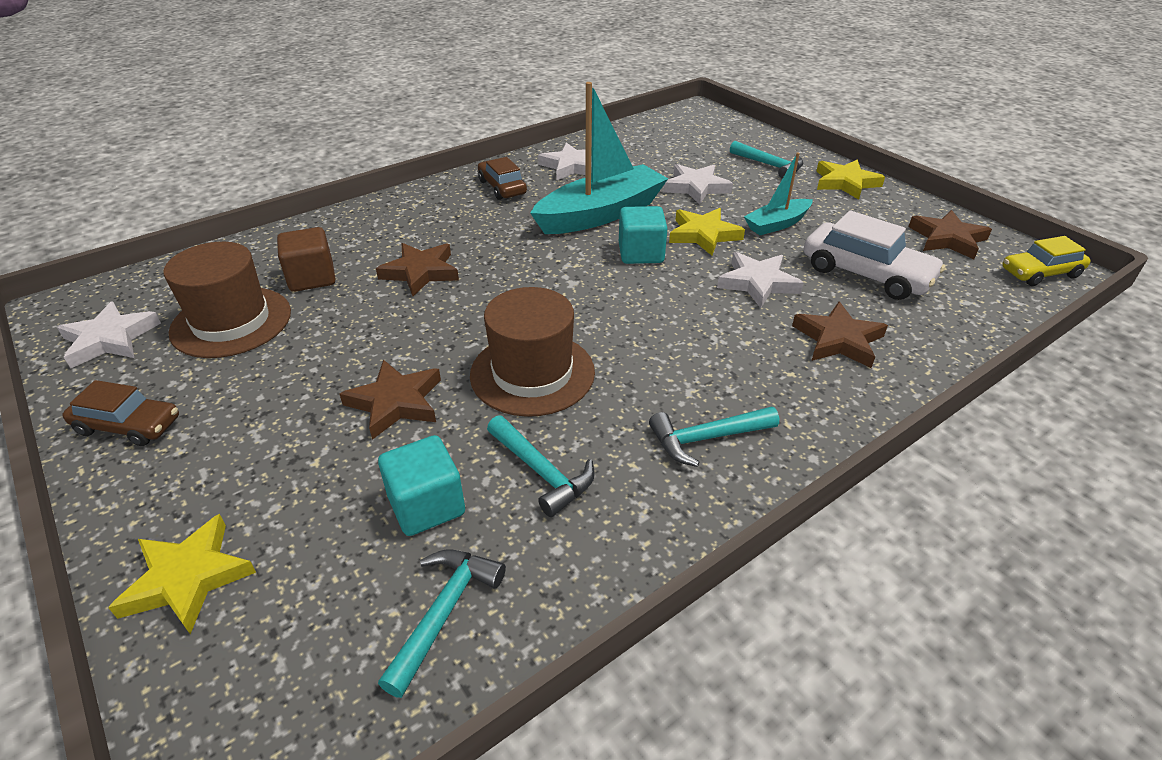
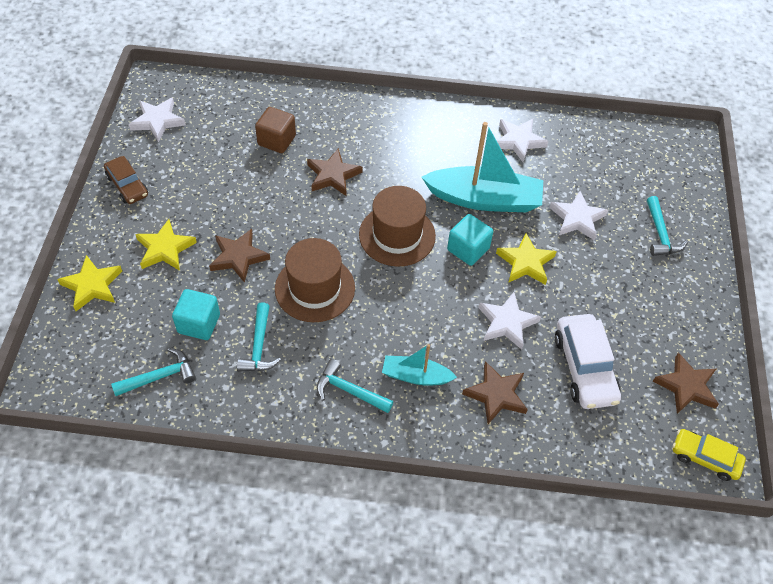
camera: 40 degrees right, 15 degrees up
(231, 322) = (215, 147): brown hat -> brown hat (397, 235)
(502, 187) = (452, 132): brown car -> none
(777, 224) = (586, 288): turquoise boat -> turquoise boat (416, 376)
(845, 183) = (692, 289): yellow star -> yellow star (165, 249)

